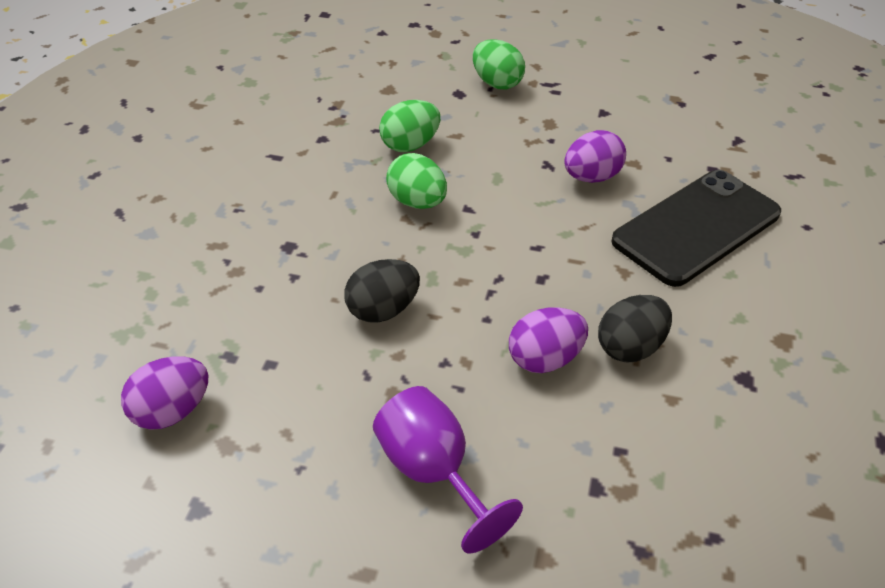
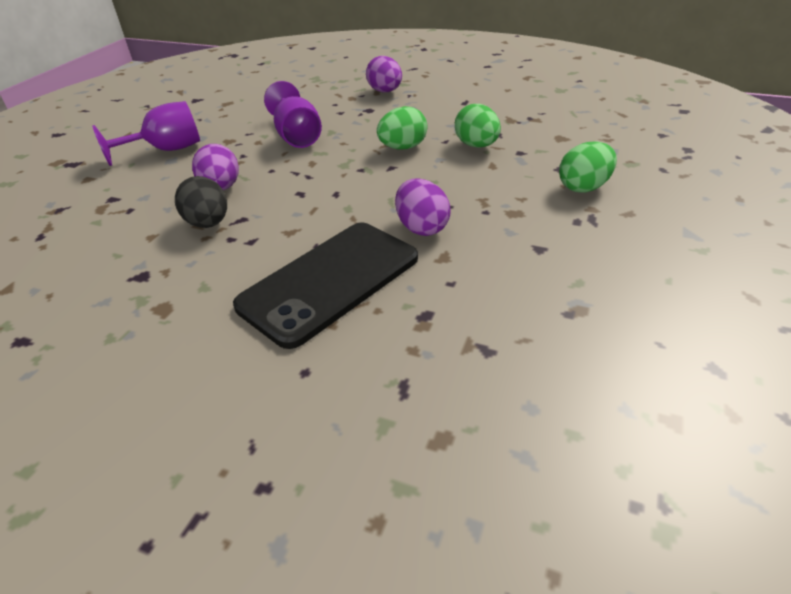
camera: 100 degrees right, 5 degrees down
(172, 411) = (256, 90): purple egg -> purple egg (385, 91)
(383, 310) = (297, 136): black egg -> purple goblet
(696, 227) = (330, 281): black phone -> black phone turned 75 degrees clockwise

